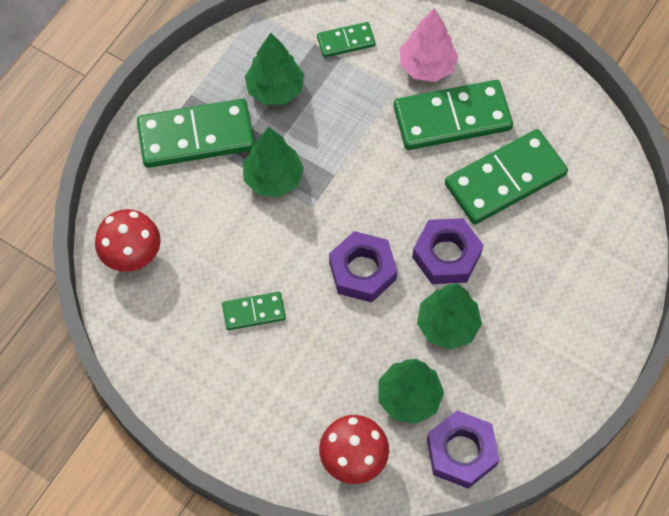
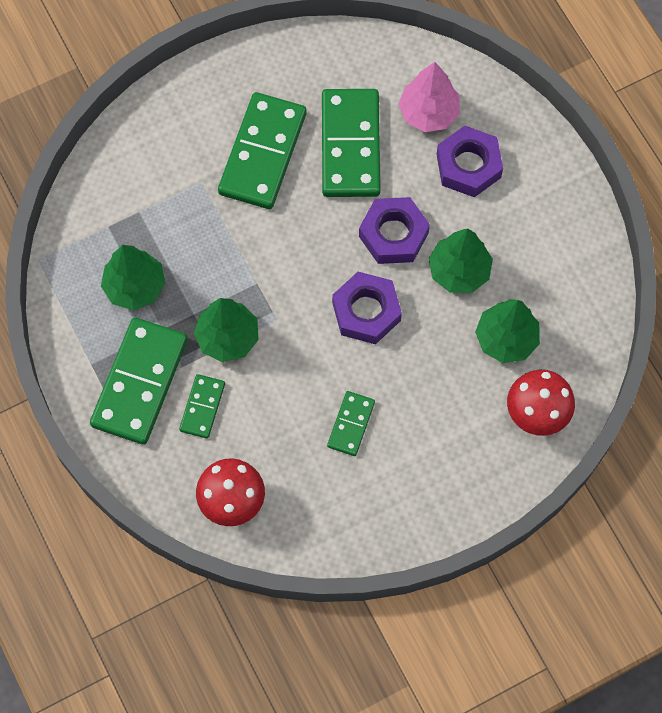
camera: 60 degrees left, 5 degrees up
(346, 41) = (124, 197): green domino -> green domino (202, 407)
(427, 66) = (196, 144): pink tree -> pink tree (428, 113)
(461, 452) = (577, 325): purple nut -> purple nut (468, 166)

